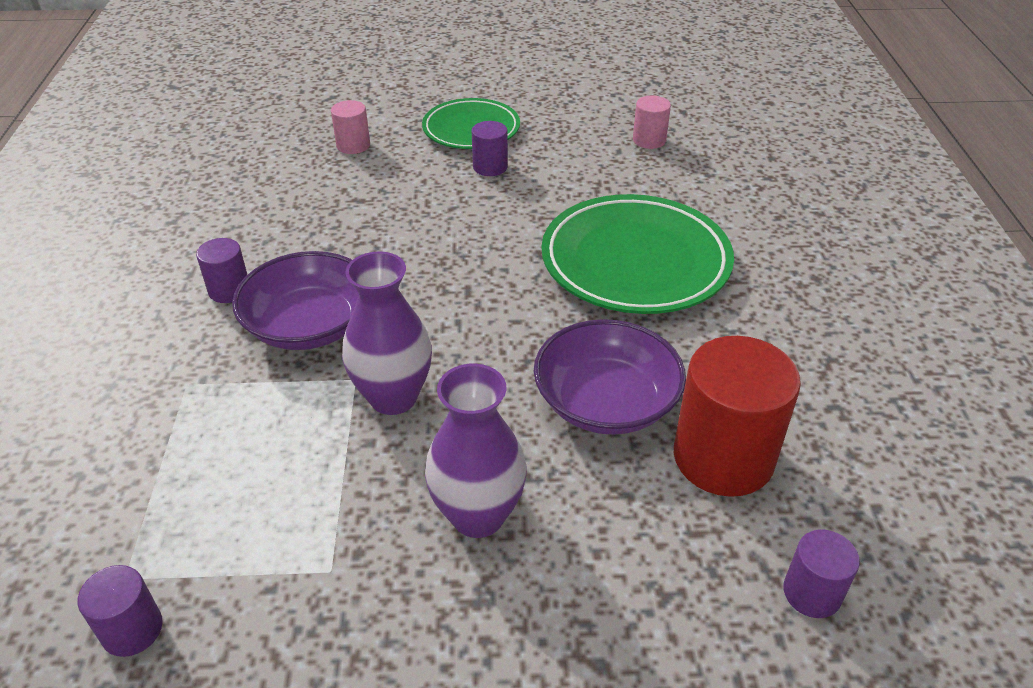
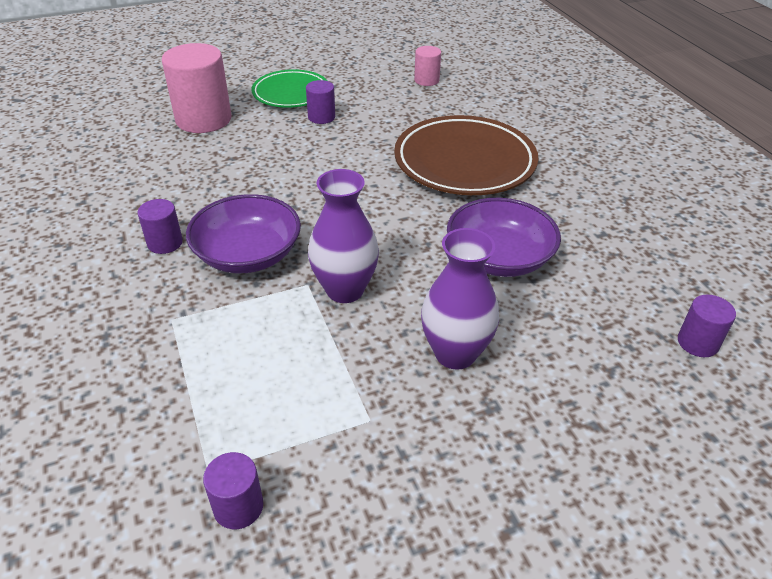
camera: 20 degrees left, 0 degrees up
(353, 145) = (203, 119): pink cylinder -> pink cylinder, size x2.00
(635, 261) = (464, 162): green plate -> brown plate
(723, 457) = (596, 274): red cylinder -> none

